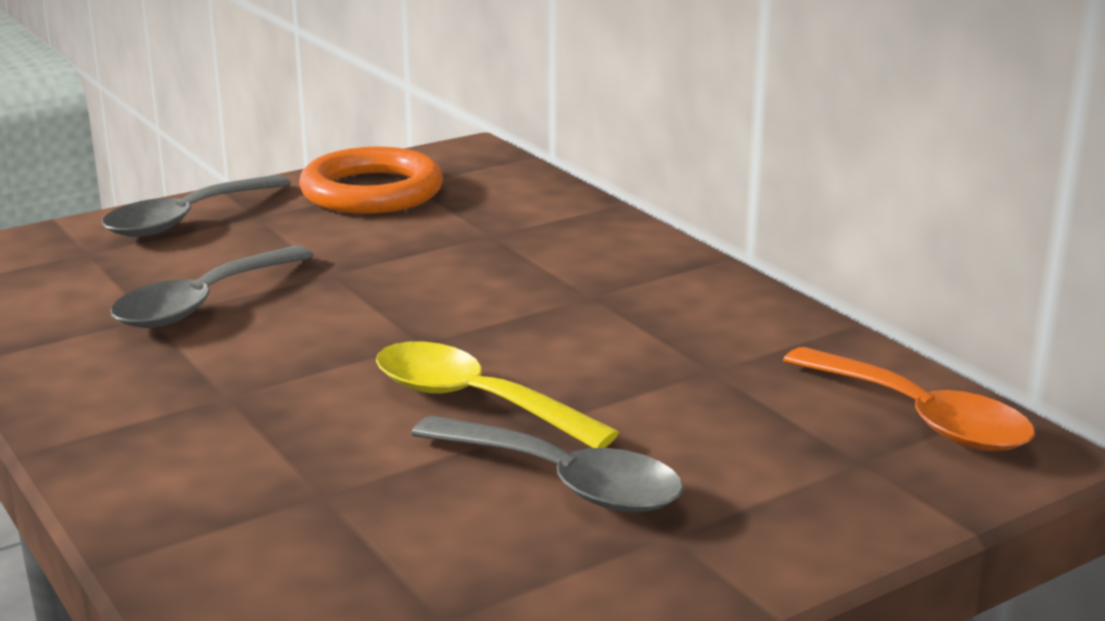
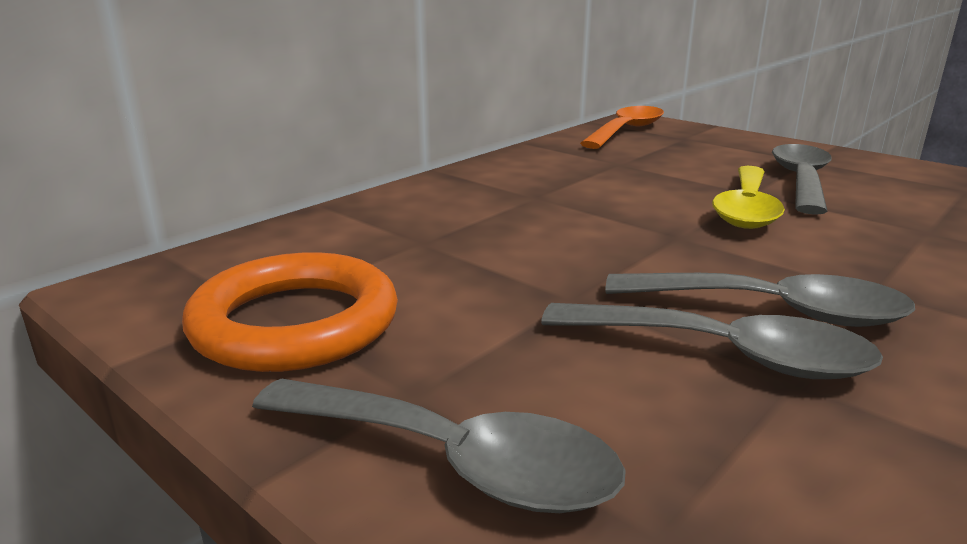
camera: 105 degrees left, 0 degrees up
(239, 338) = (773, 311): none -> grey spoon

